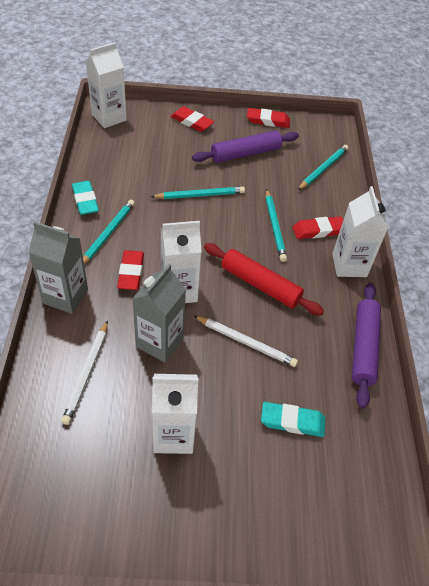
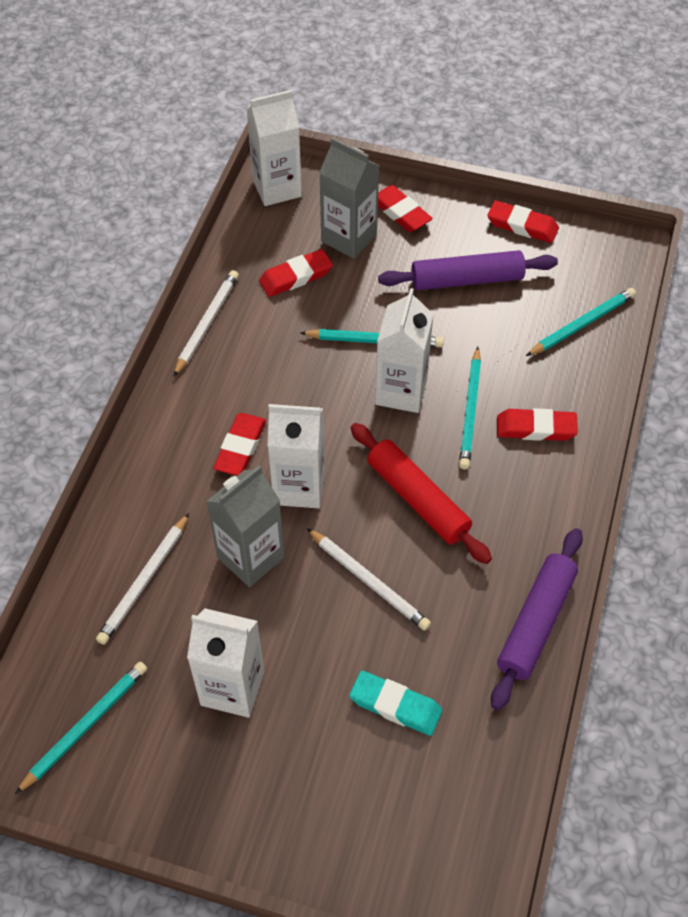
camera: 20 degrees right, 5 degrees up
(65, 296) = (144, 467): grey carton -> grey carton (349, 238)
(85, 200) = (207, 324): turquoise eraser -> white pencil
(108, 234) = (224, 382): turquoise pencil -> turquoise pencil (85, 726)
(137, 165) = (296, 277): none -> red eraser
(349, 265) = (563, 492): white carton -> white carton (401, 391)

